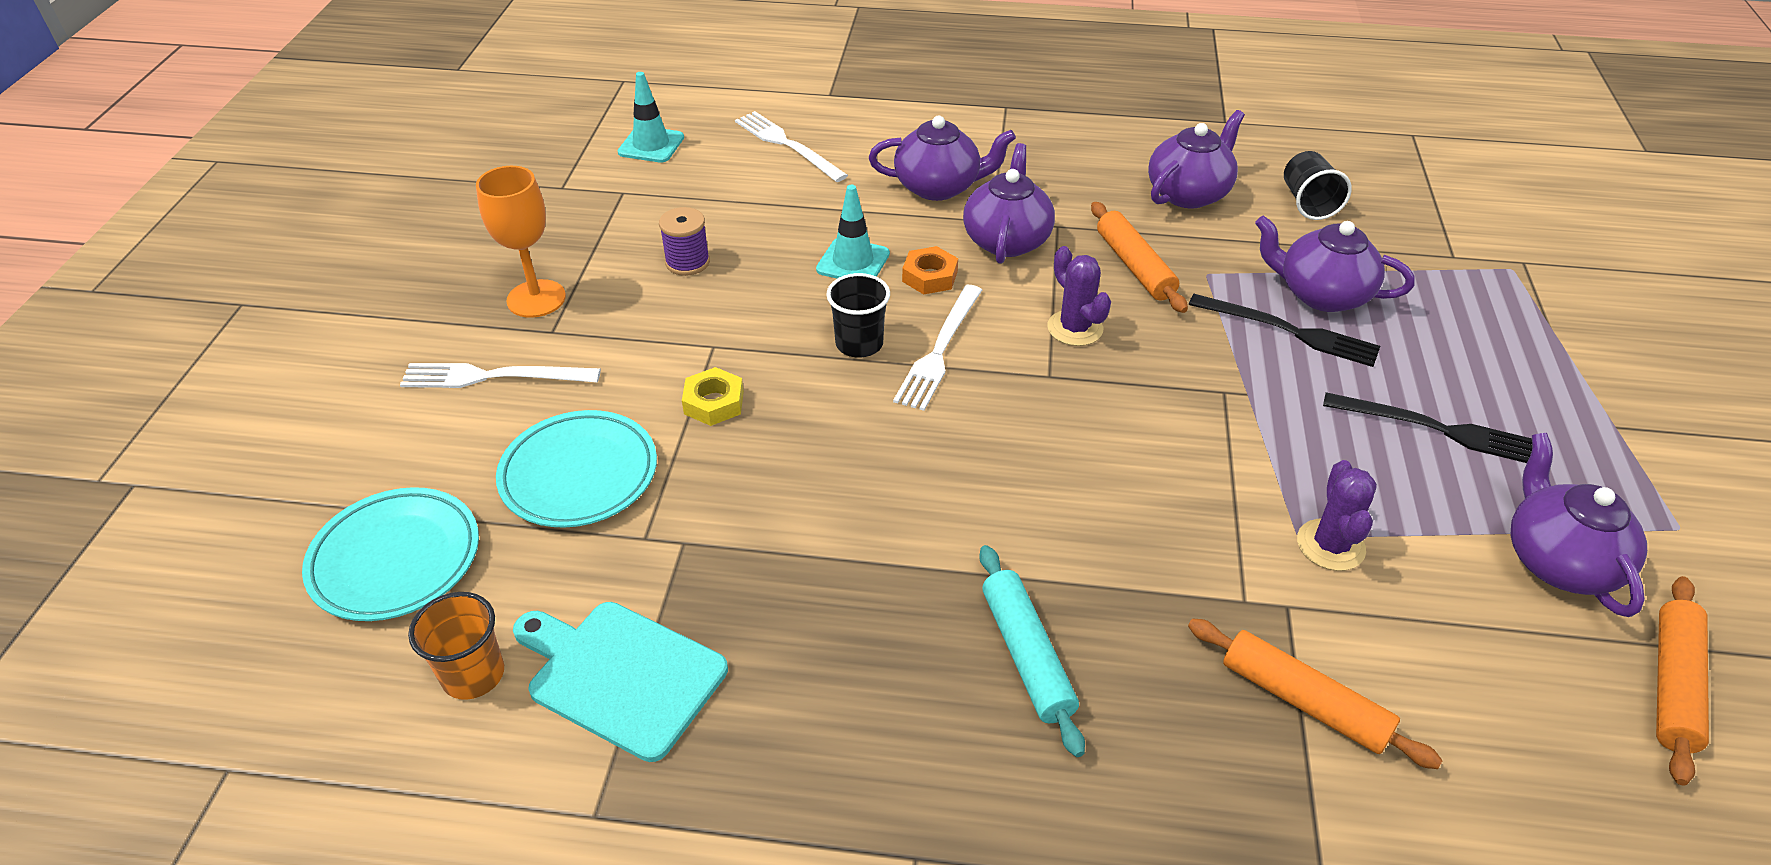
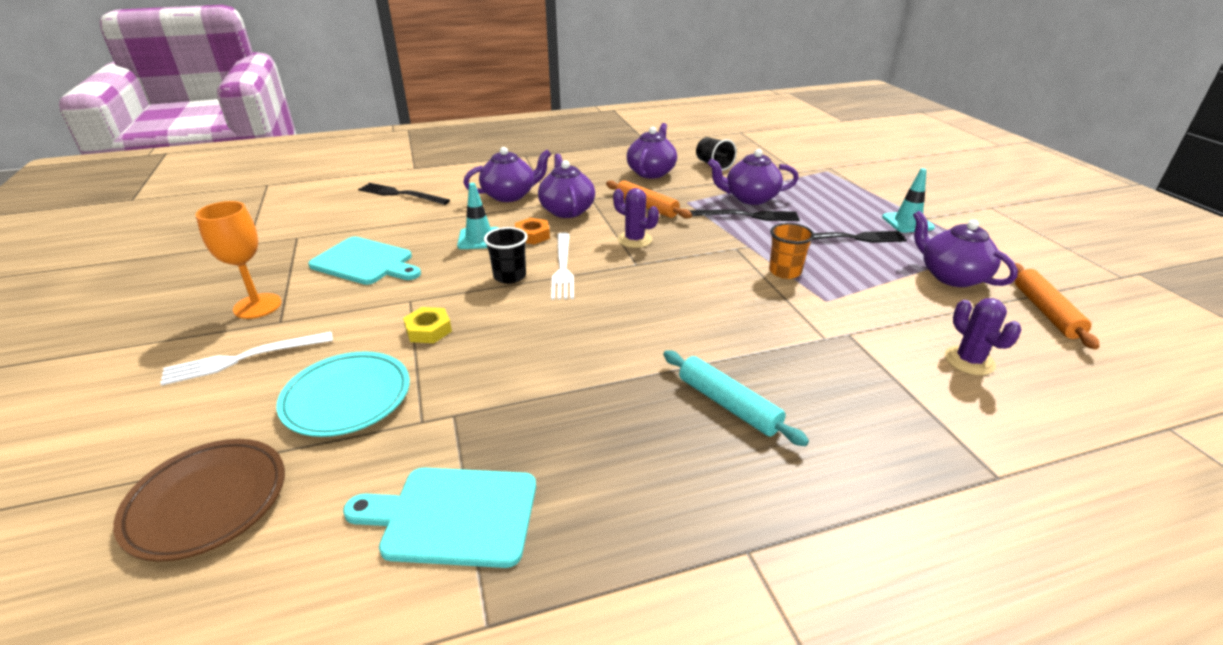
camera: 25 degrees left, 10 degrees down
(395, 560) = (207, 502): turquoise plate -> brown plate
(473, 675) = (322, 561): orange cup -> orange cup (785, 271)
(651, 145) = (305, 211): turquoise traffic cone -> turquoise traffic cone (907, 222)
(687, 262) = (365, 262): purple spool -> turquoise cutting board
(787, 145) = (401, 194): white fork -> black fork
(1303, 701) = (895, 376): orange rolling pin -> none
(1330, 545) = (845, 300): purple cactus -> purple cactus (969, 361)

